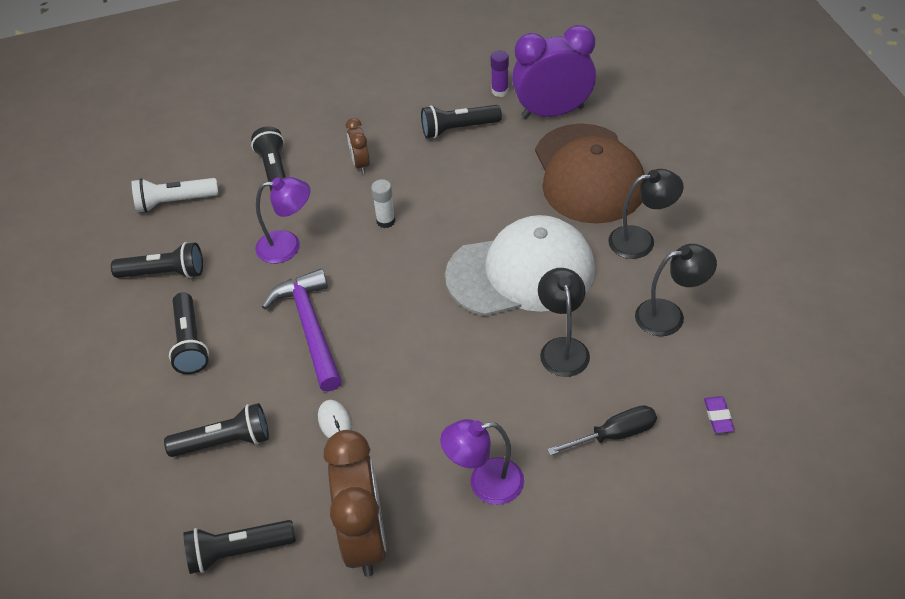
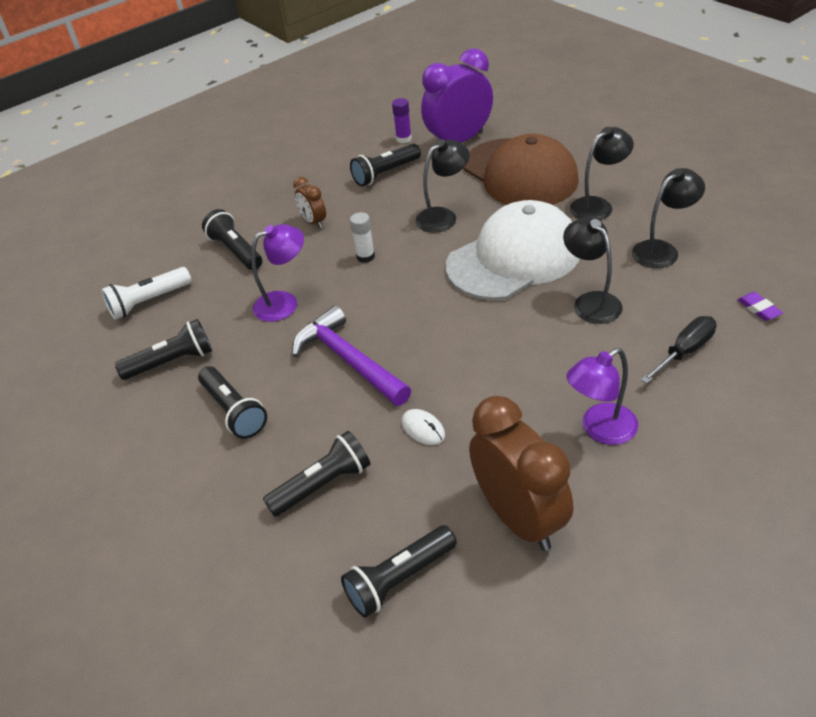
camera: 20 degrees left, 5 degrees down
(483, 200) = (443, 216): none -> black lamp

